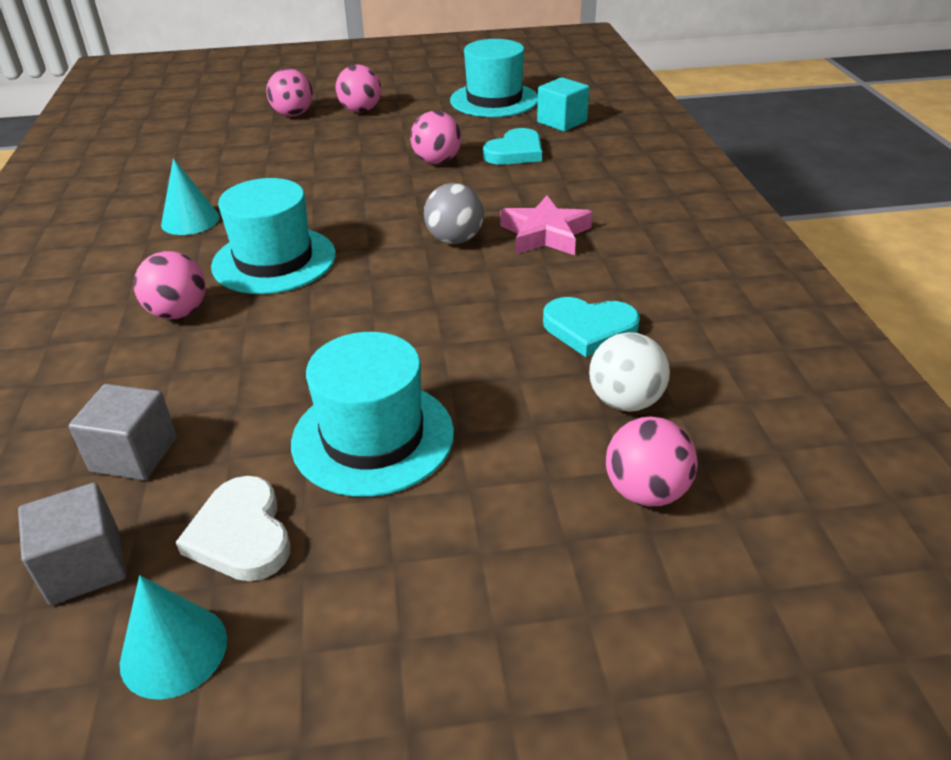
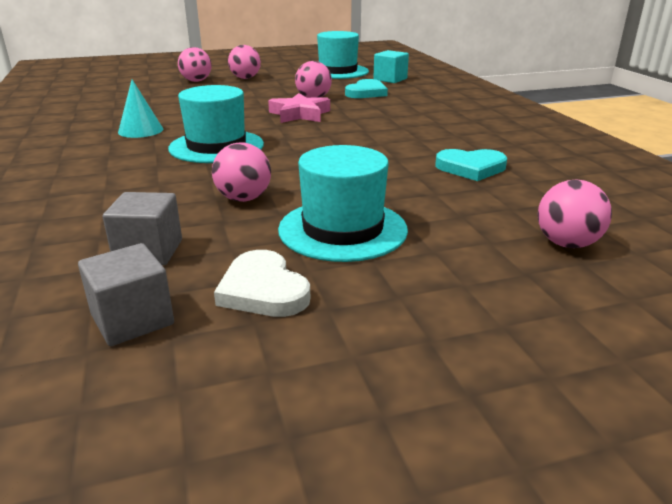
camera: 10 degrees left, 10 degrees down
(174, 650) = (237, 365): turquoise cone -> none
(178, 313) = (152, 175): pink ball -> pink ball (243, 198)
(455, 240) = (347, 132): grey ball -> none
(545, 234) = (410, 127): pink star -> pink star (299, 114)
(625, 401) = (520, 200): white ball -> none

